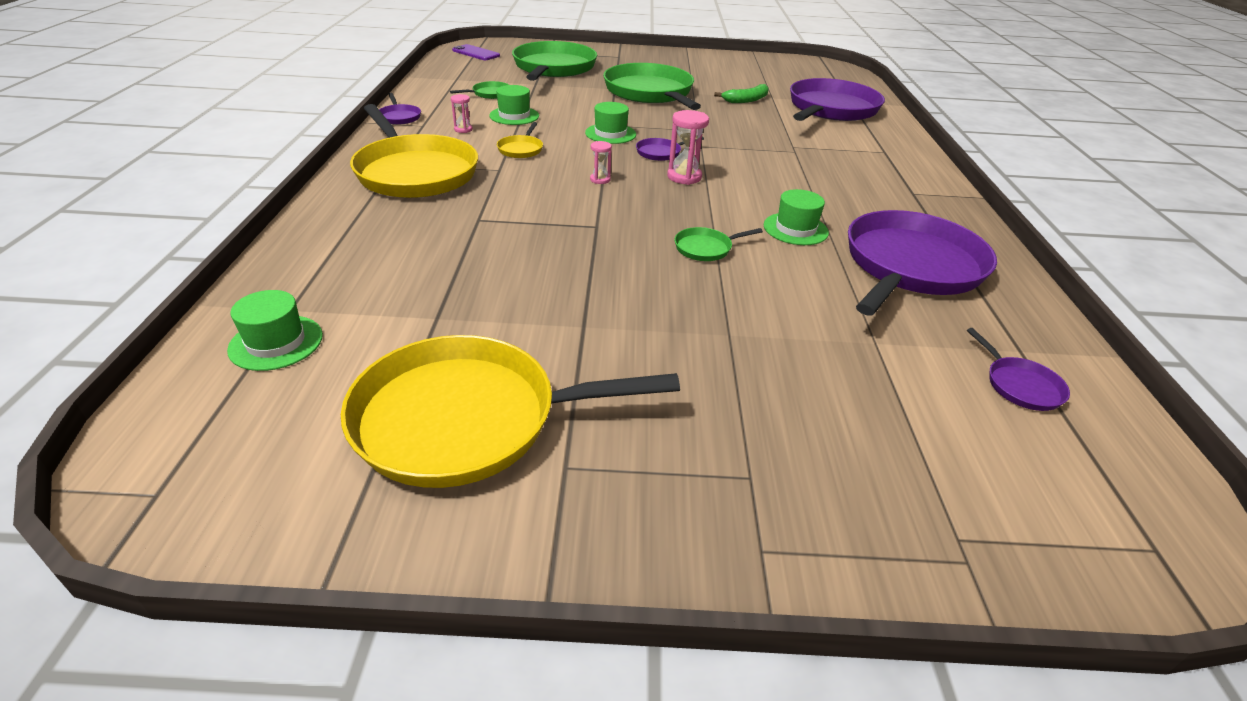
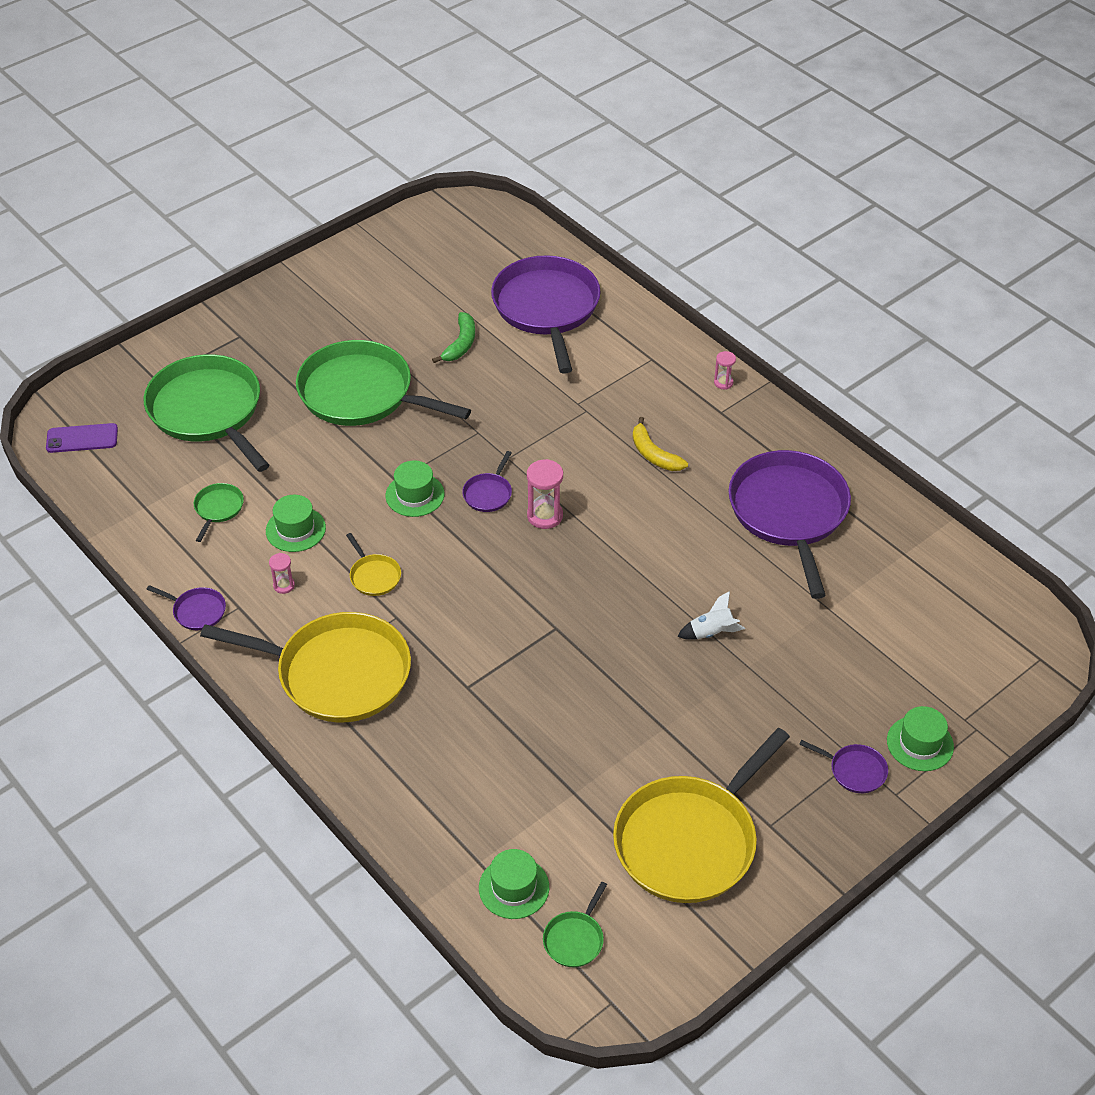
camera: 40 degrees left, 10 degrees up
(600, 180) = (489, 569): pink hourglass -> pink hourglass (723, 383)
(705, 248) = (652, 594): green pan -> green pan (575, 939)
(725, 294) = (711, 632): none -> white rocket
(795, 229) = (685, 524): green hat -> green hat (920, 743)
(820, 188) = (654, 454): none -> yellow banana
(1020, 385) = (923, 586): purple pan -> purple pan (855, 771)

